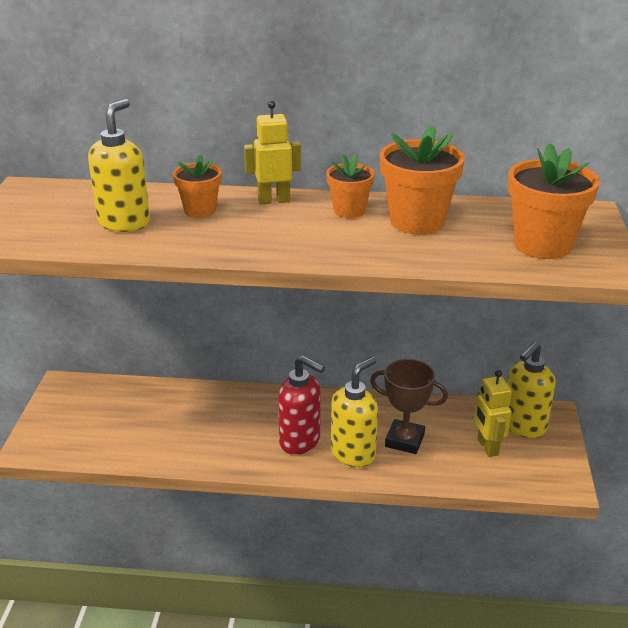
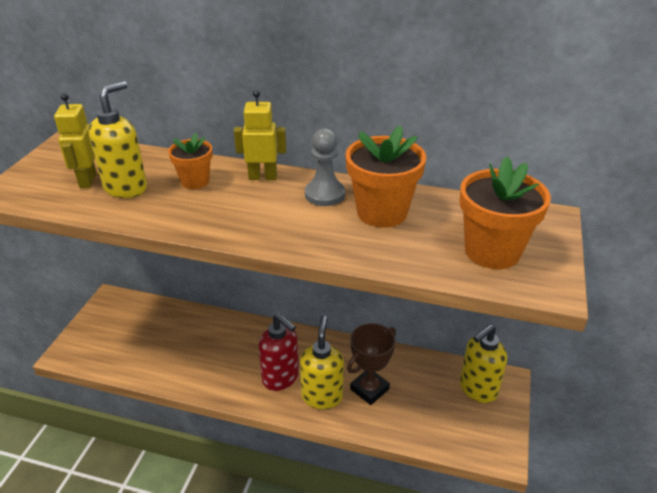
camera: 10 degrees right, 5 degrees up
(349, 211) = (324, 194): orange flower pot -> grey pawn
(353, 453) = (322, 396): yellow soap dispenser -> yellow soap dispenser turned 45 degrees counterclockwise
(404, 440) = (369, 389): brown trophy -> brown trophy turned 75 degrees counterclockwise
(487, 447) = (440, 406): yellow robot -> yellow robot (87, 181)

